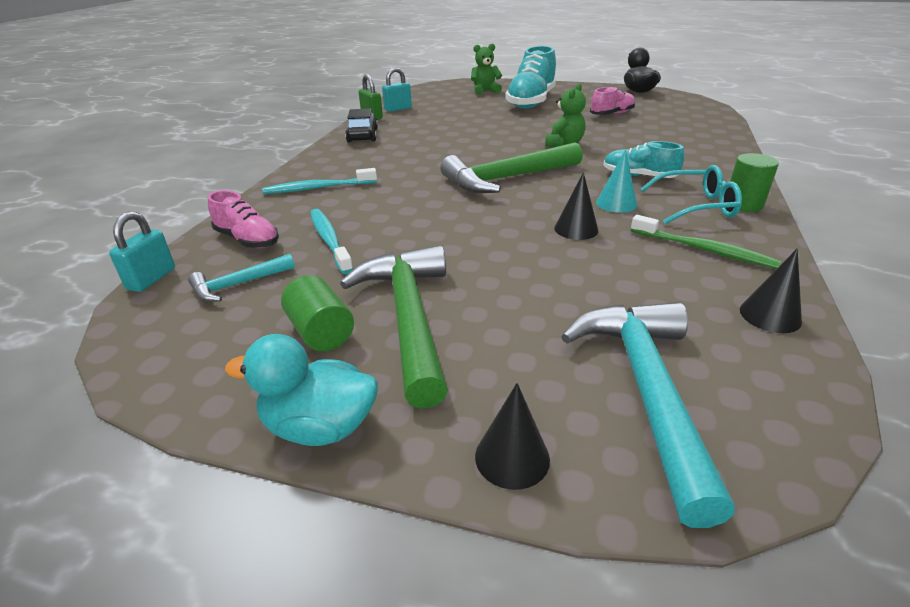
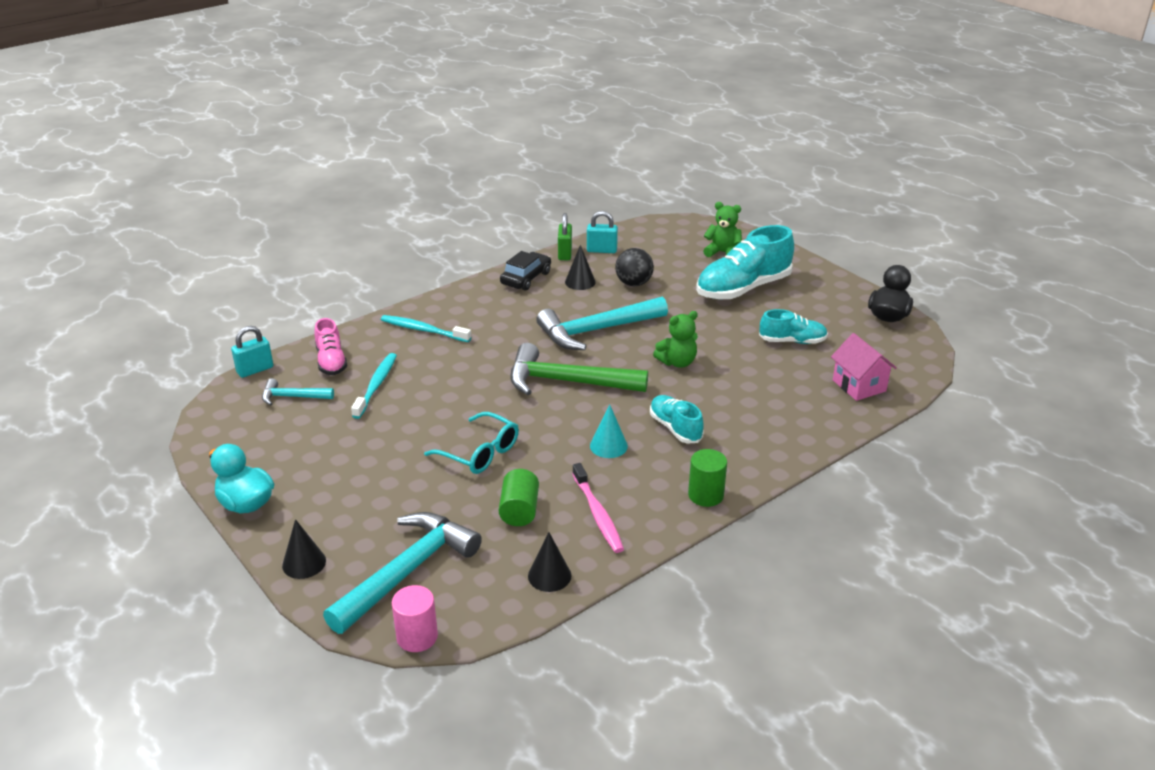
camera: 35 degrees right, 0 degrees up
(321, 332) = (299, 452): green cylinder -> green cylinder (519, 510)
(409, 318) = (351, 467): green hammer -> none
(453, 117) = (633, 283): none -> black ball
(473, 145) = (597, 330): none -> turquoise hammer
(576, 229) = (541, 454): black cone -> black cone (580, 282)
(612, 114) = (792, 341): pink shoe -> turquoise shoe
(693, 121) = (859, 385): none -> pink house
(695, 206) = (663, 478): turquoise glasses -> turquoise glasses (479, 452)
(704, 249) = (598, 514): green toothbrush -> pink toothbrush
(790, 460) = (417, 637): none -> pink cylinder

